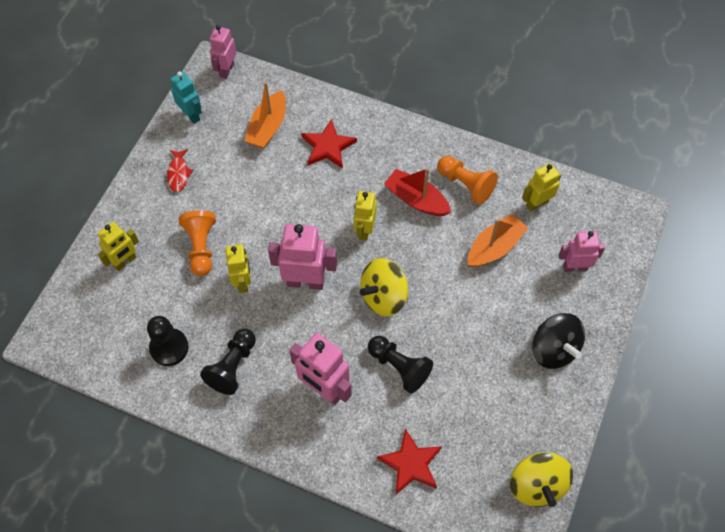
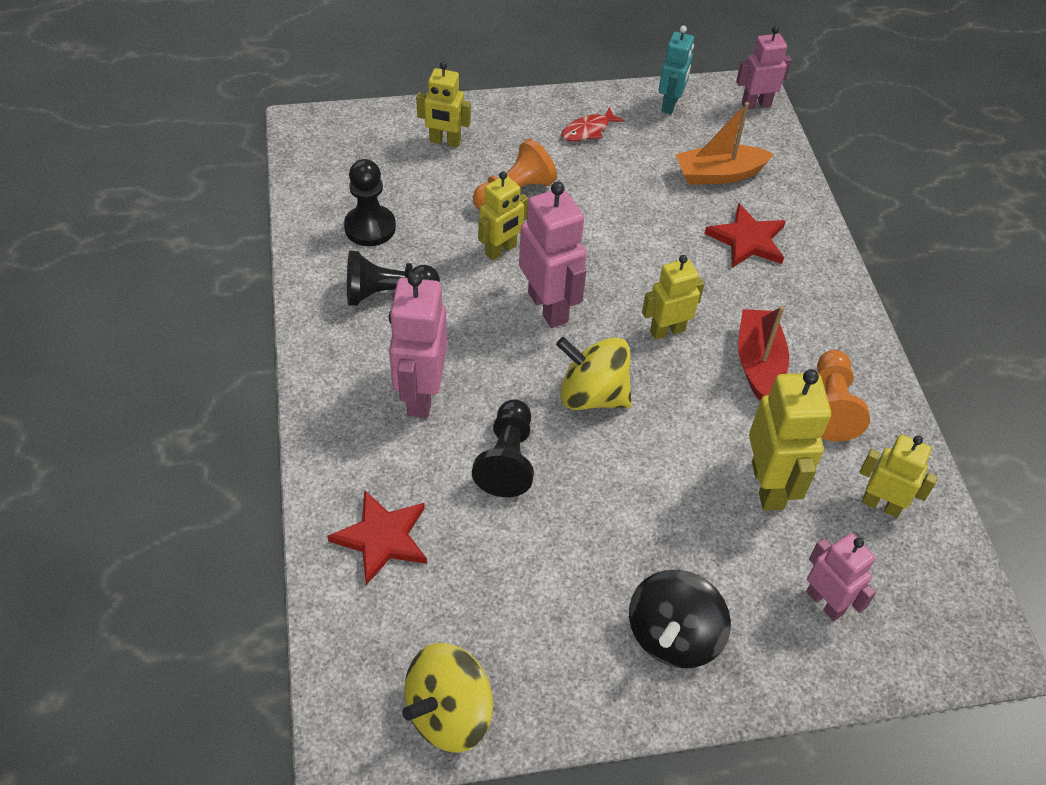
camera: 55 degrees right, 10 degrees down
(494, 247) = (768, 485): orange boat -> yellow robot

